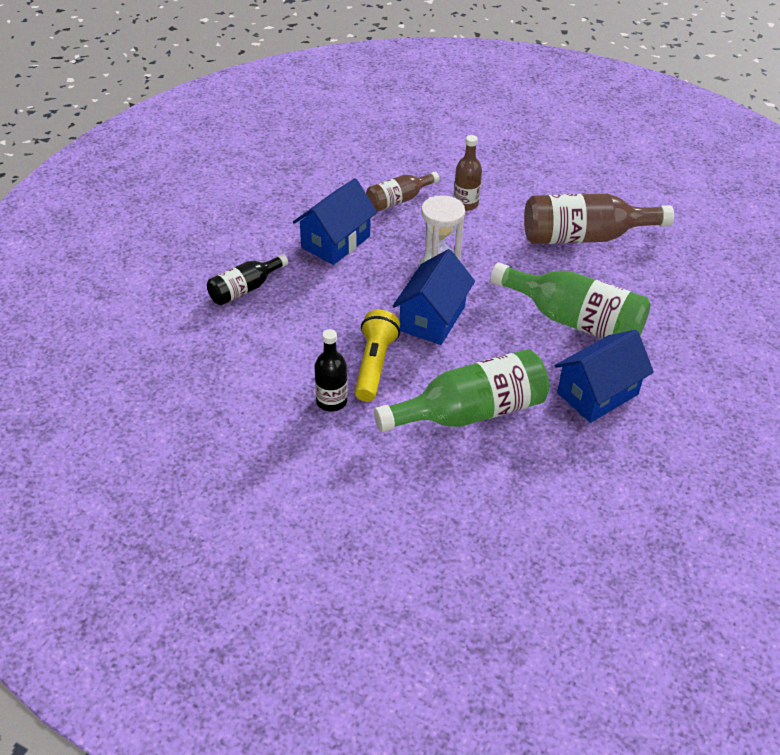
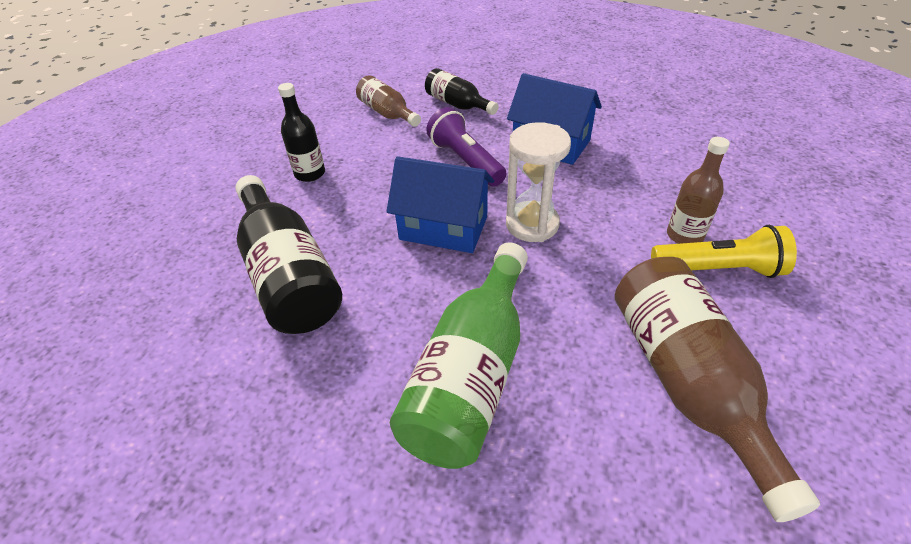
camera: 85 degrees right, 0 degrees up
(344, 295) = (466, 161): none -> purple flashlight
(374, 365) = (362, 194): yellow flashlight -> yellow flashlight (719, 269)
(399, 200) = (653, 178): brown bottle -> brown bottle (387, 113)
(470, 412) = (288, 274): green bottle -> black bottle
(597, 393) = (316, 410): blue house -> none

